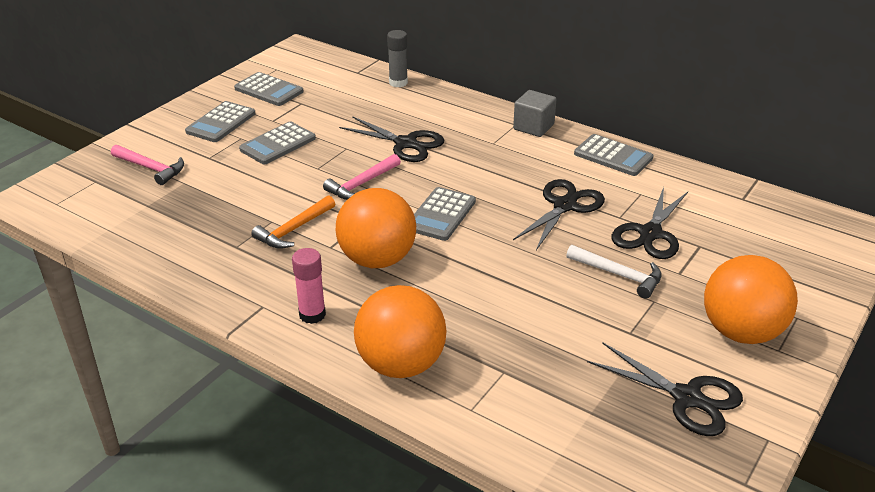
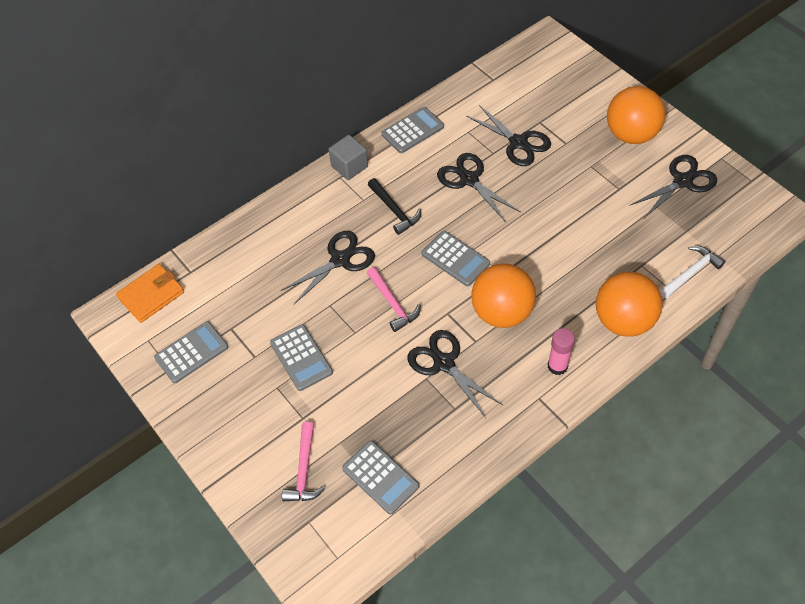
camera: 70 degrees left, 20 degrees up
(151, 168) = (304, 470): pink hammer -> pink hammer turned 135 degrees clockwise
(221, 123) = (240, 402): grey calculator -> grey calculator (380, 477)
(294, 229) = (444, 363): orange hammer -> black scissors
(325, 60) = (151, 295): none -> orange wallet
(398, 83) = (228, 243): grey glue stick -> none
(489, 164) = (394, 210): none -> black hammer
(619, 275) = (559, 175): white hammer -> white hammer (691, 273)

